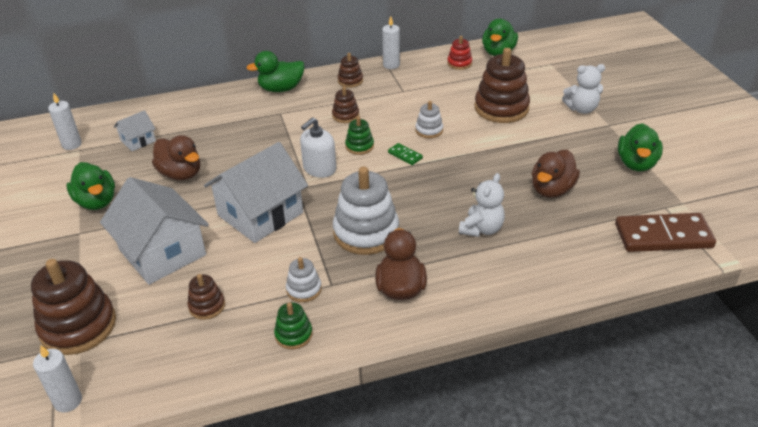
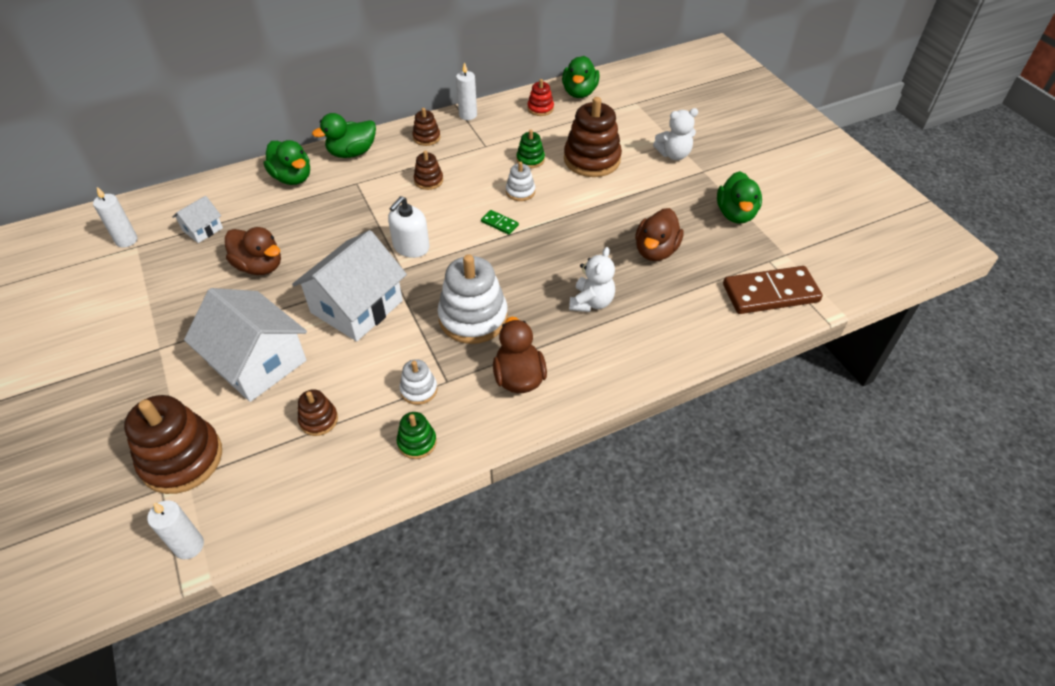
camera: 10 degrees left, 10 degrees up
(97, 202) = (171, 308): green duck -> green duck (292, 178)
(359, 146) = (449, 216): green stacking toy -> green stacking toy (530, 159)

